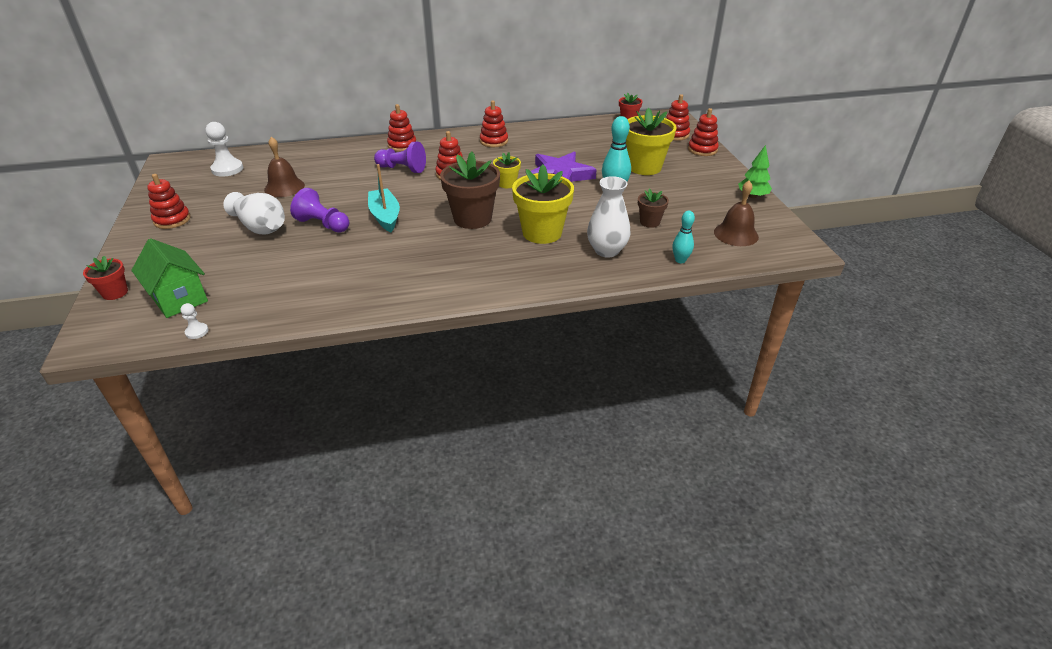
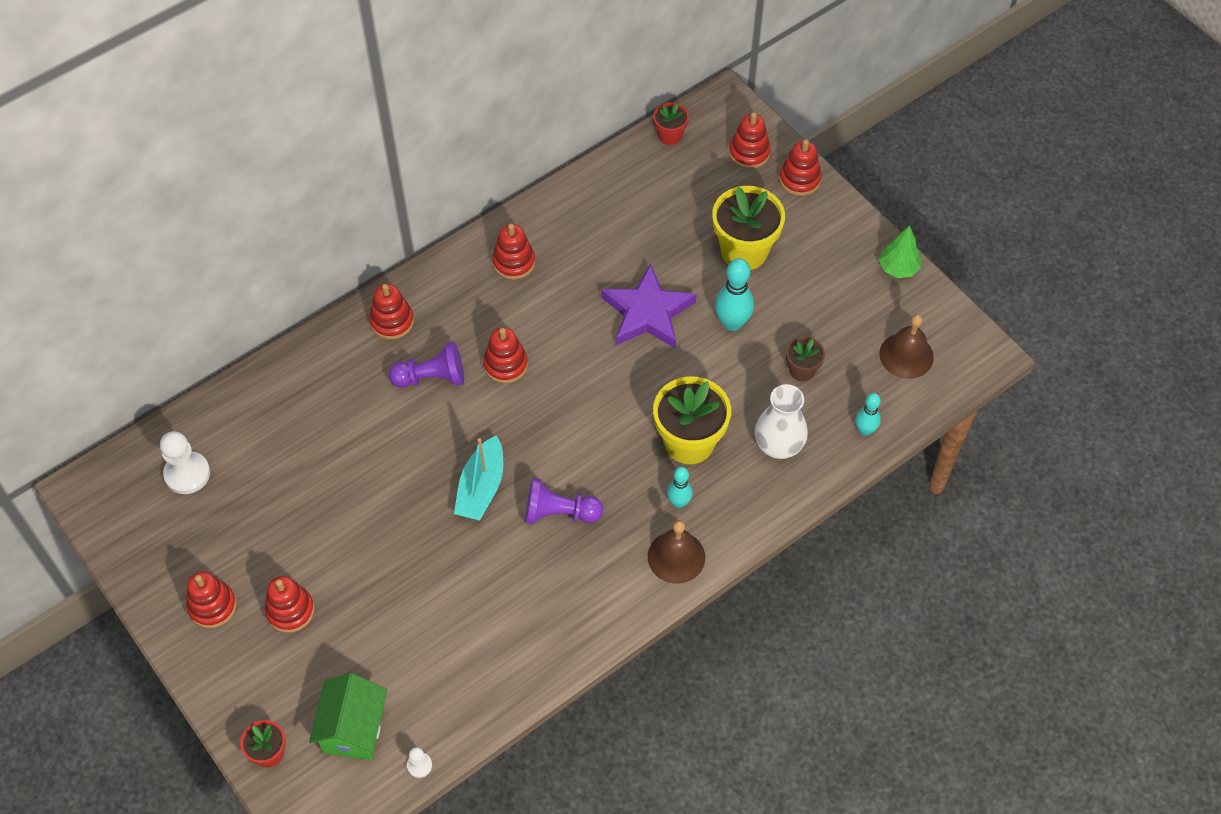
camera: 25 degrees left, 20 degrees up
(179, 299) = (353, 729): green house -> green house turned 75 degrees clockwise
(211, 234) = (290, 610): none -> red stacking toy
(260, 227) = (340, 572): white vase -> none
(284, 187) = (303, 481): brown bell -> brown bell (676, 557)
(323, 224) = (415, 535): purple pawn -> purple pawn (559, 513)
(385, 216) = (481, 487): turquoise boat -> turquoise boat turned 120 degrees counterclockwise
(472, 218) = (591, 448): brown flower pot -> none
(507, 184) = (590, 357): yellow flower pot -> none
(511, 257) = (679, 502): none -> turquoise bowling pin

